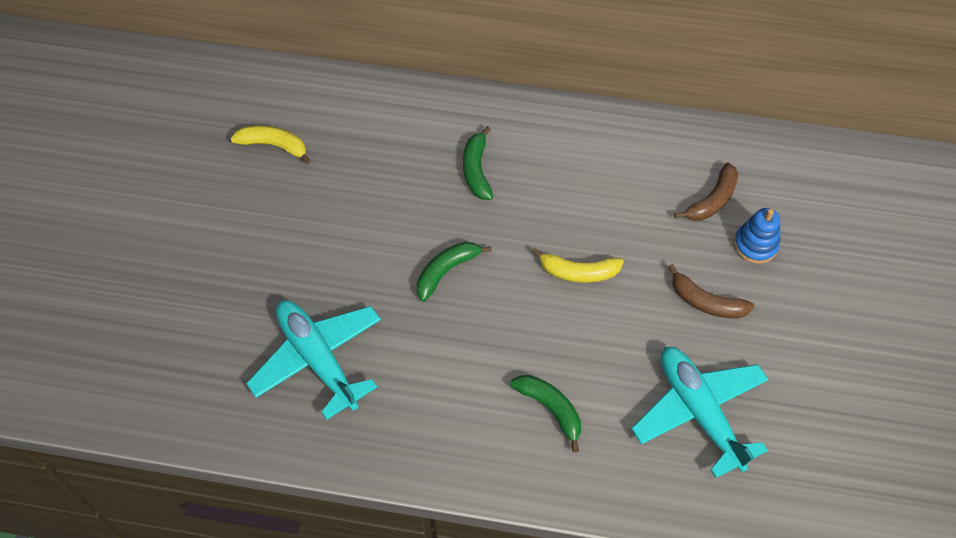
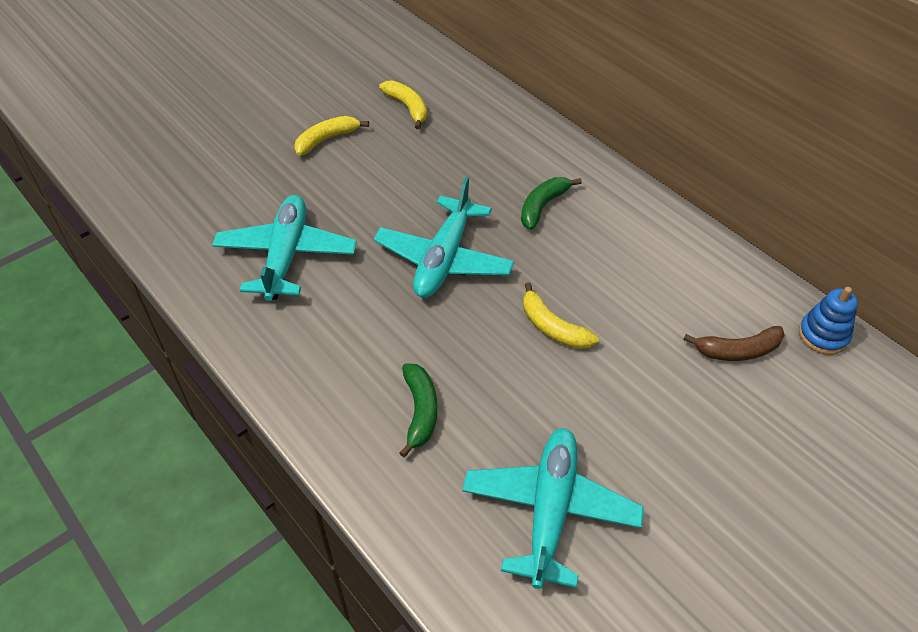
camera: 40 degrees right, 10 degrees down
(234, 226) = (326, 140): none -> yellow banana
(446, 271) = (444, 259): green banana -> turquoise plane
(706, 302) = (649, 426): brown banana -> none
(755, 245) = (747, 413): blue stacking toy -> blue stacking toy (823, 335)

